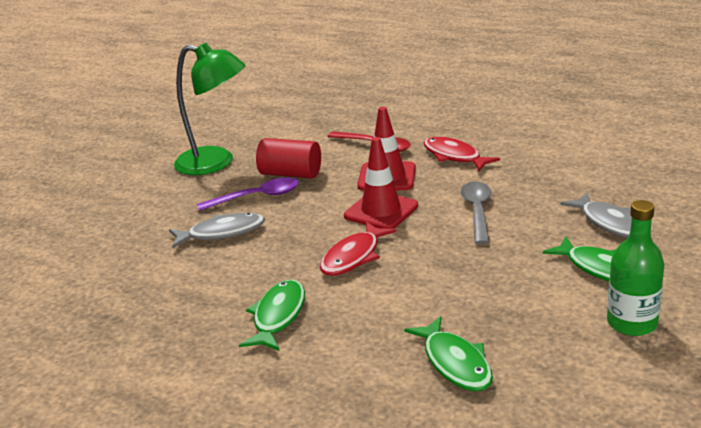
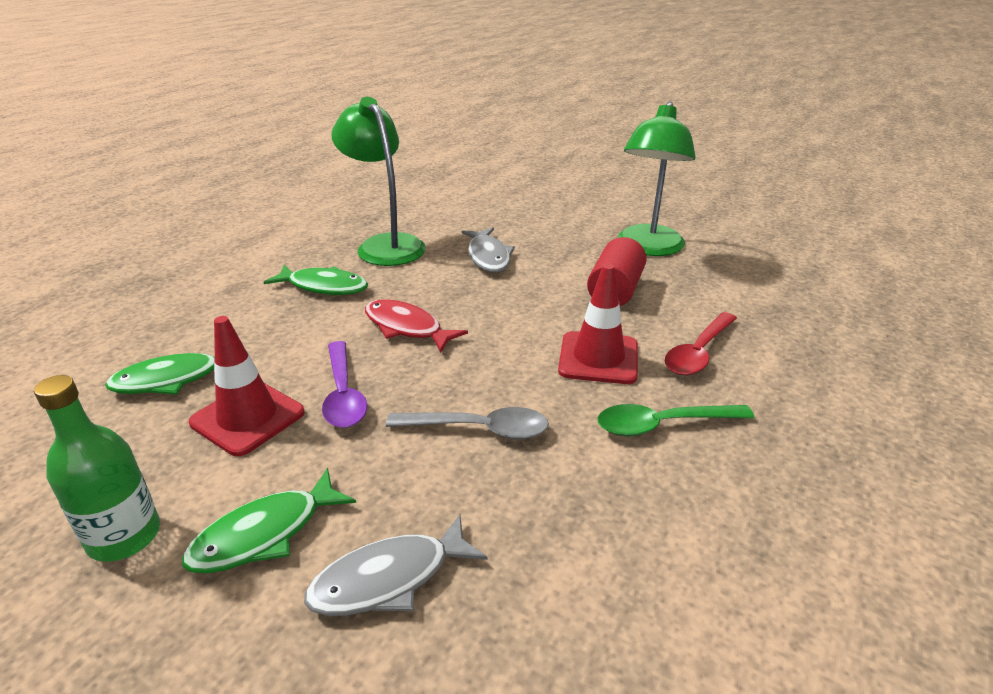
camera: 90 degrees right, 5 degrees up
(183, 296) = (385, 245): none -> green lamp
(256, 197) = (560, 272): purple spoon -> purple spoon (343, 394)
(381, 211) = (505, 349): red traffic cone -> red traffic cone (247, 417)
(454, 156) = (663, 425): red fish -> green spoon

